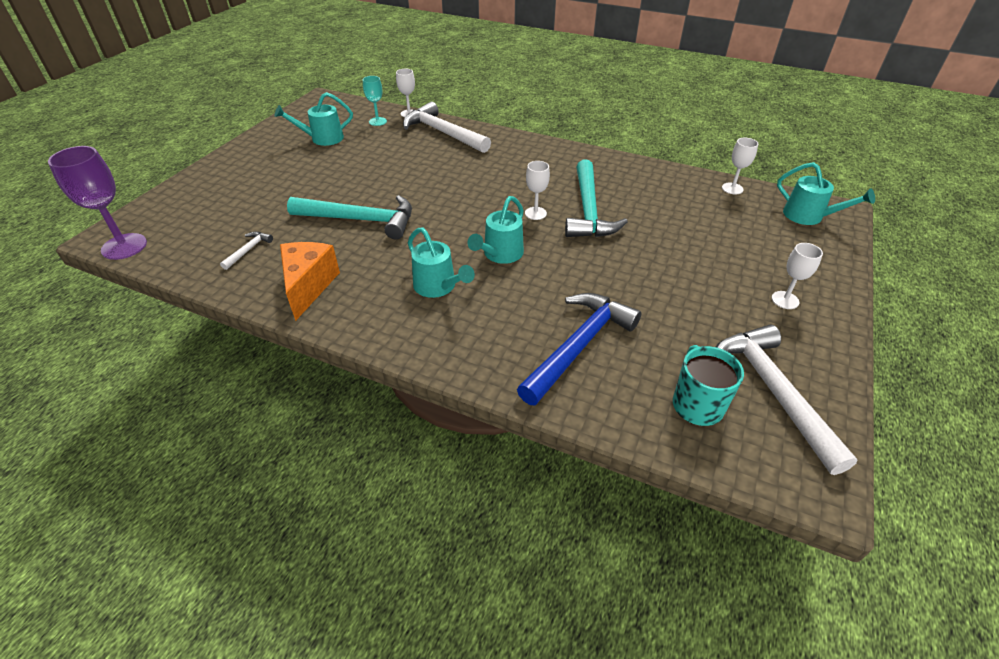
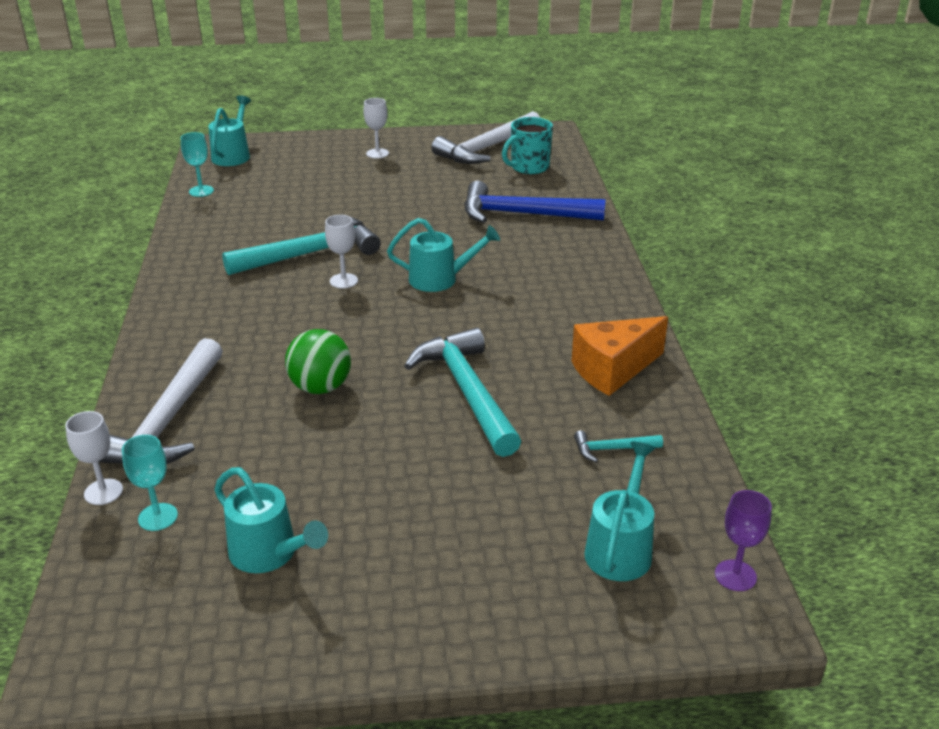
camera: 120 degrees left, 10 degrees down
(124, 246) = (735, 575): purple goblet -> purple goblet, size x0.57
(248, 250) = (612, 449): white hammer -> turquoise hammer
(422, 176) = (320, 387): none -> green ball
(438, 287) = (526, 295): turquoise watering can -> turquoise watering can (620, 547)
(732, 188) = (201, 191): white goblet -> turquoise goblet

